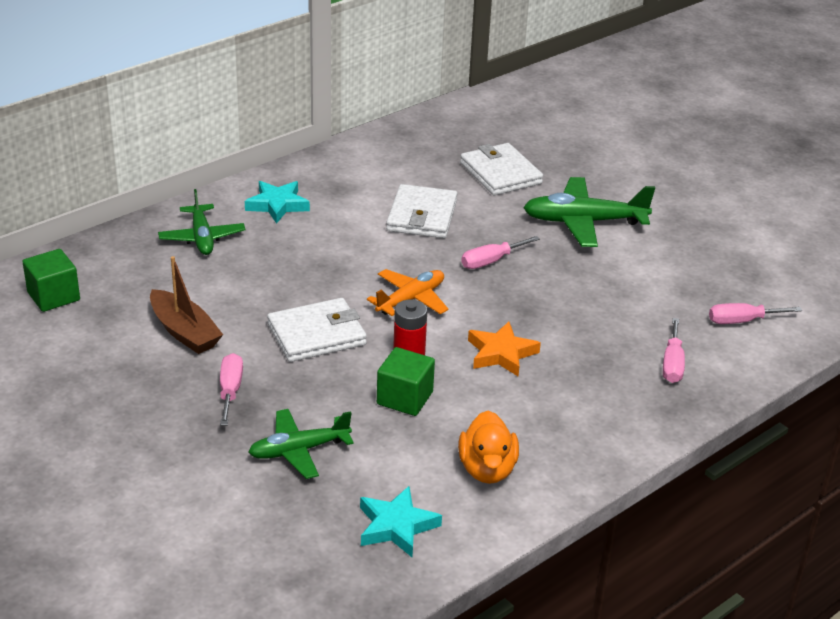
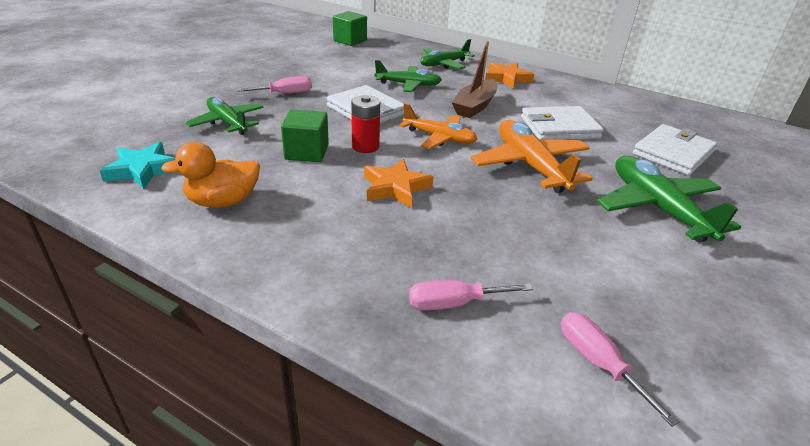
camera: 70 degrees right, 0 degrees up
(184, 332) = (339, 73): brown boat -> brown boat (475, 106)
(256, 284) = (408, 85): none -> green plane
(277, 205) = (507, 78): turquoise star -> orange star
(491, 261) = (530, 165): pink screwdriver -> orange plane

